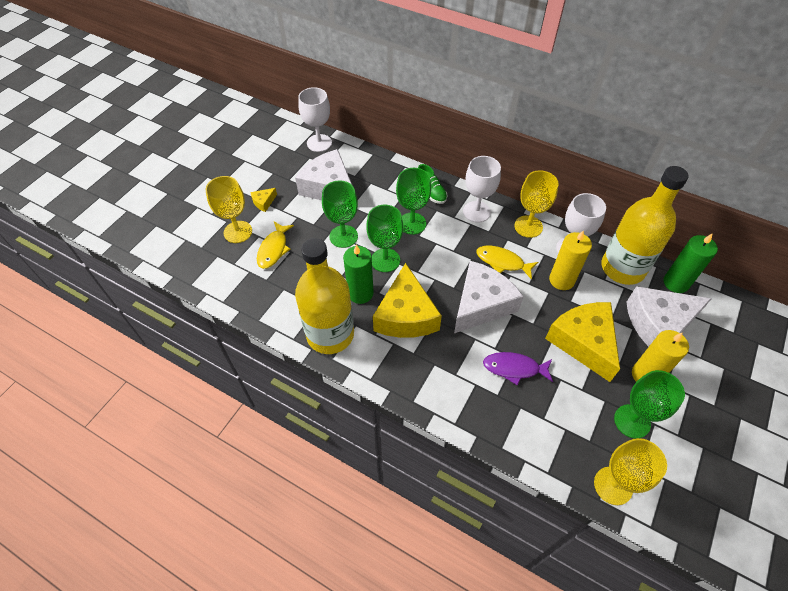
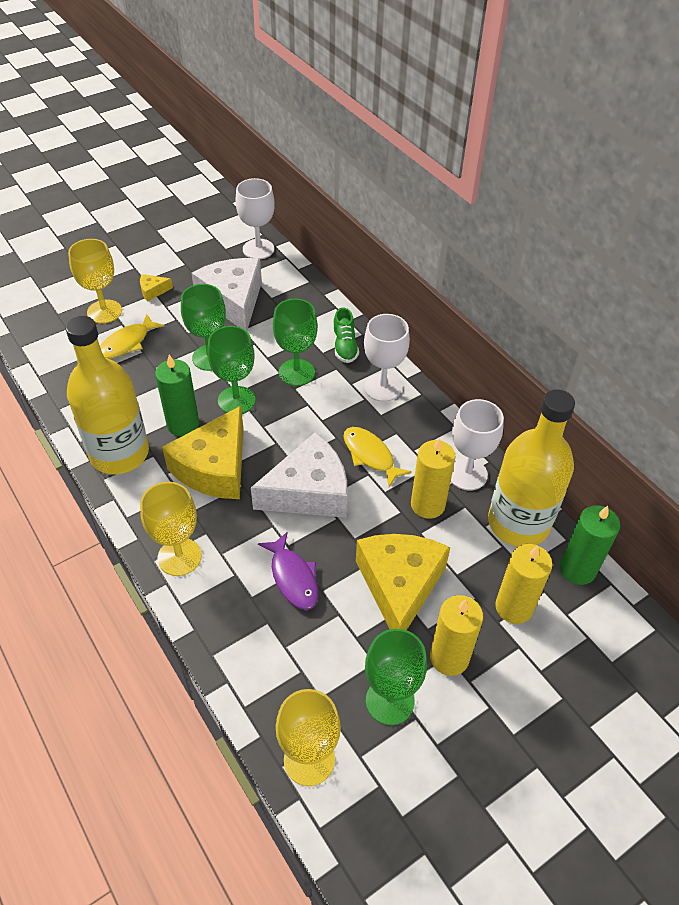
camera: 25 degrees right, 5 degrees down
(514, 368) = (293, 577): purple fish -> purple fish turned 150 degrees counterclockwise
(528, 226) = (433, 428): yellow goblet -> yellow goblet (179, 557)
(658, 324) = (514, 607): white cheese -> yellow candle

